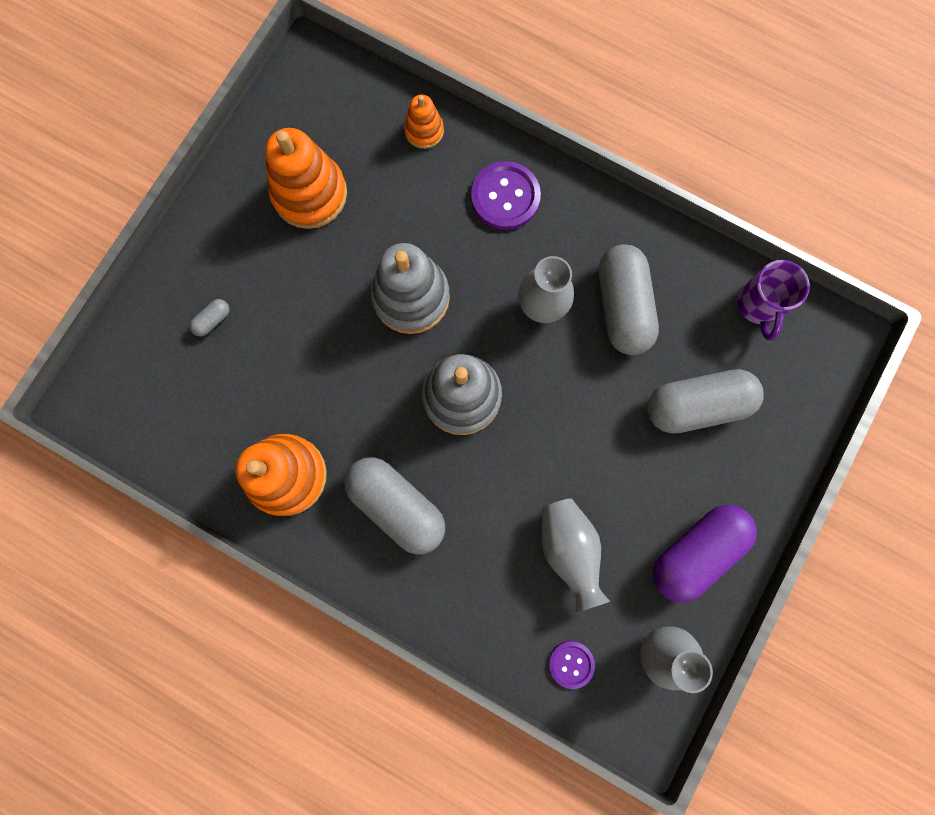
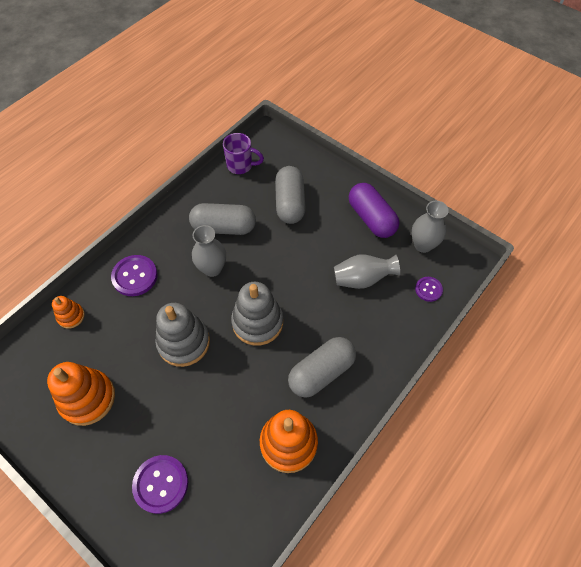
camera: 80 degrees left, 20 degrees down
(213, 320) = (161, 484): grey capsule -> purple button

